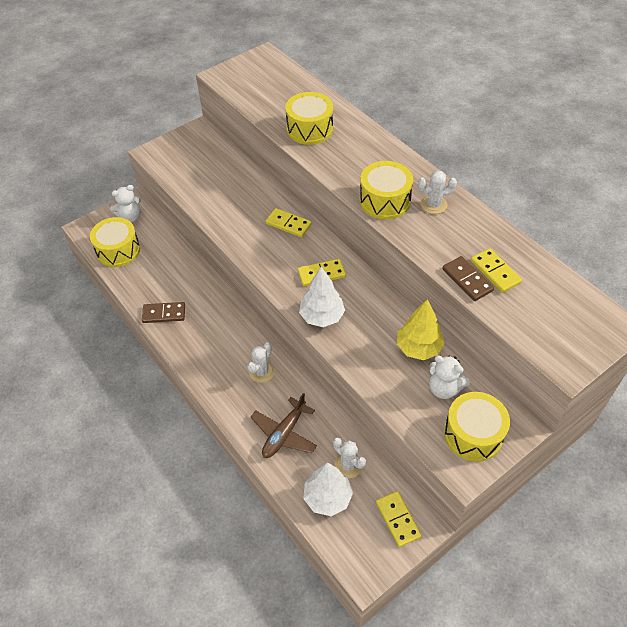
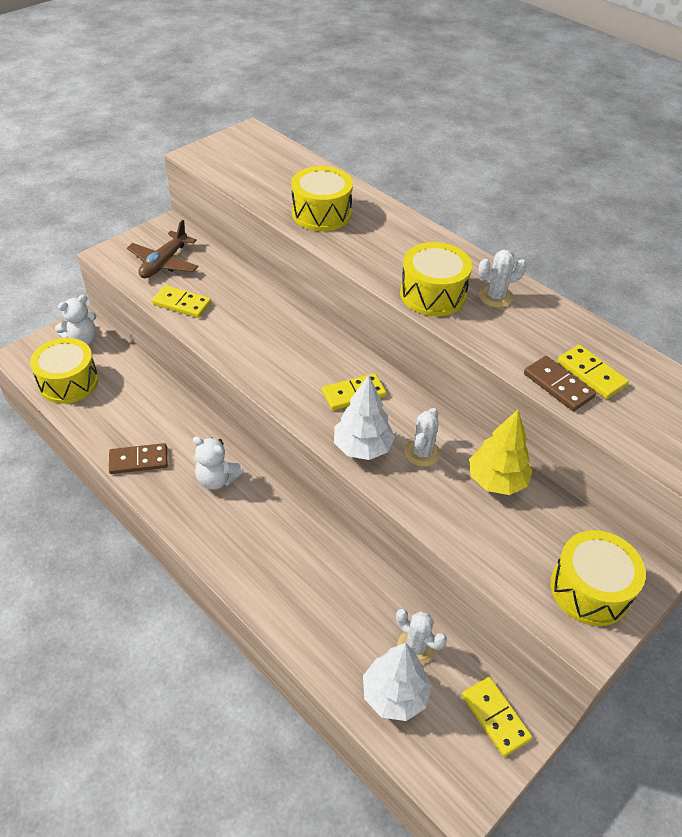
camera: 10 degrees left, 5 degrees down
(261, 372) = (281, 529): white cactus -> white cactus (422, 453)
(284, 433) = (322, 610): brown plane -> brown plane (164, 263)
(288, 224) = (301, 334): yellow domino -> yellow domino (182, 303)
(444, 388) = (539, 531): white teddy bear -> white teddy bear (217, 479)

